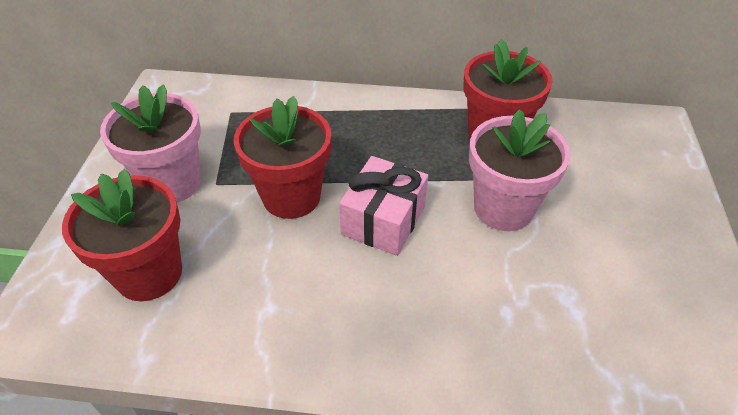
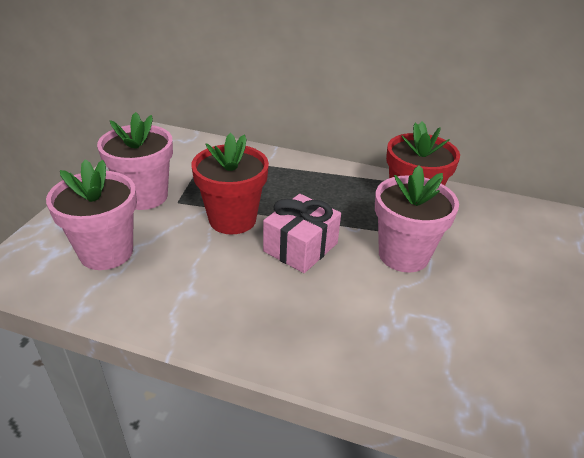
camera: 10 degrees right, 10 degrees down
(149, 273) = (106, 252): red flower pot -> pink flower pot

